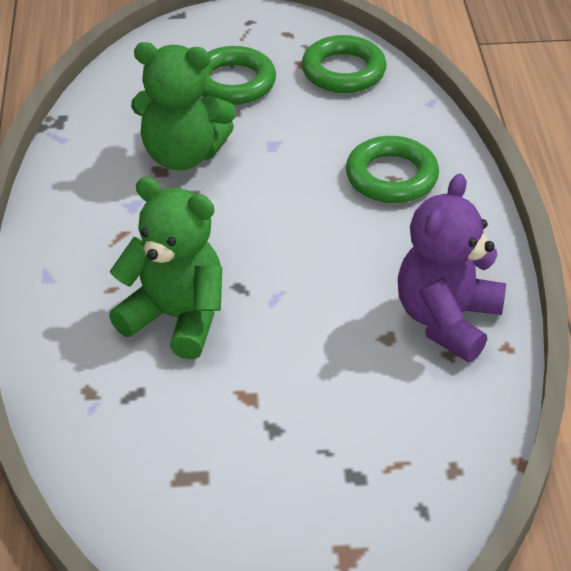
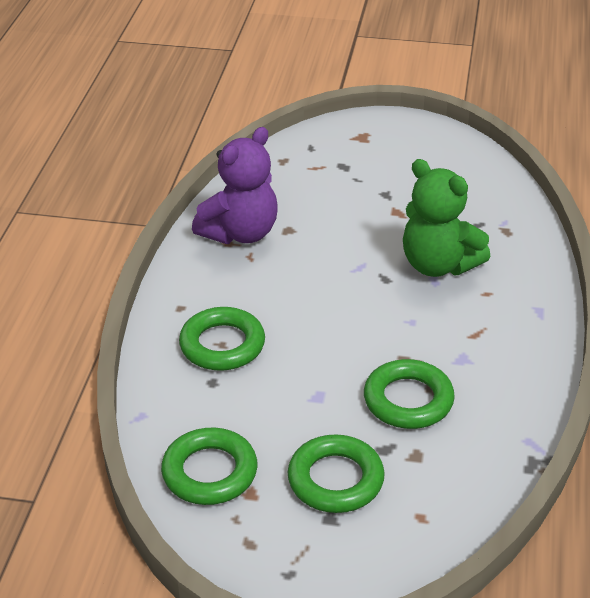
camera: 165 degrees left, 5 degrees down
(183, 155) = (408, 400): green teddy bear -> green ring

